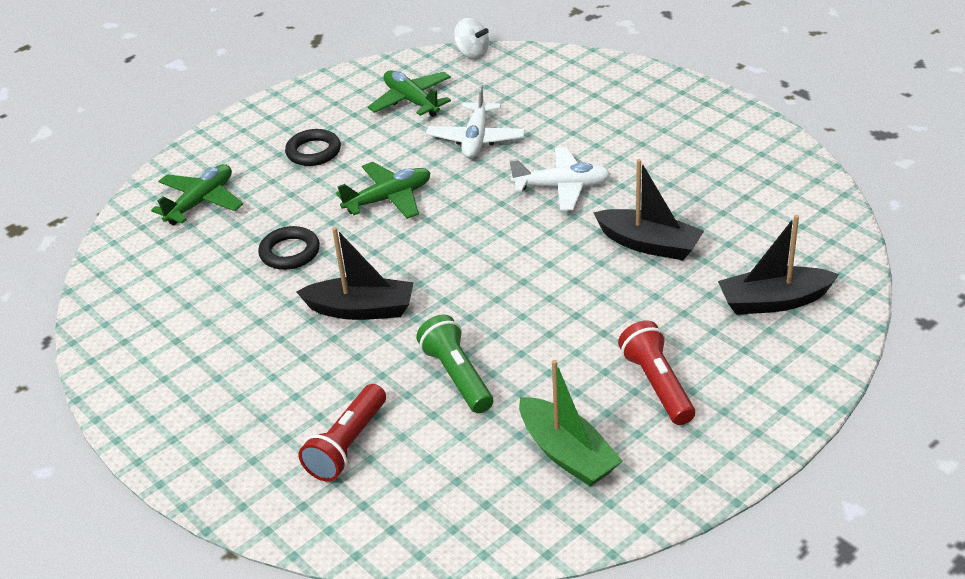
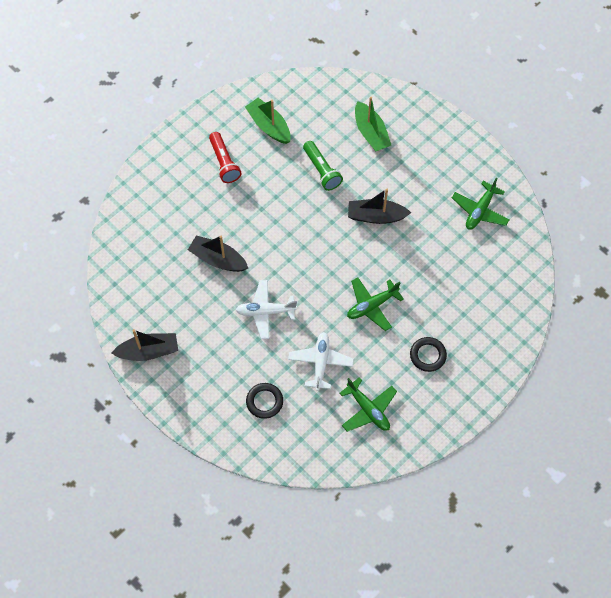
camera: 175 degrees right, 25 degrees up
(201, 202) = (490, 308): green plane -> green plane (480, 210)
(290, 252) = (424, 261): black ring -> black ring (264, 401)
(347, 445) = (371, 133): red flashlight -> green boat
(472, 53) = (328, 469): white spinning top -> none
(773, 301) = (158, 214): black boat -> black boat (148, 351)

